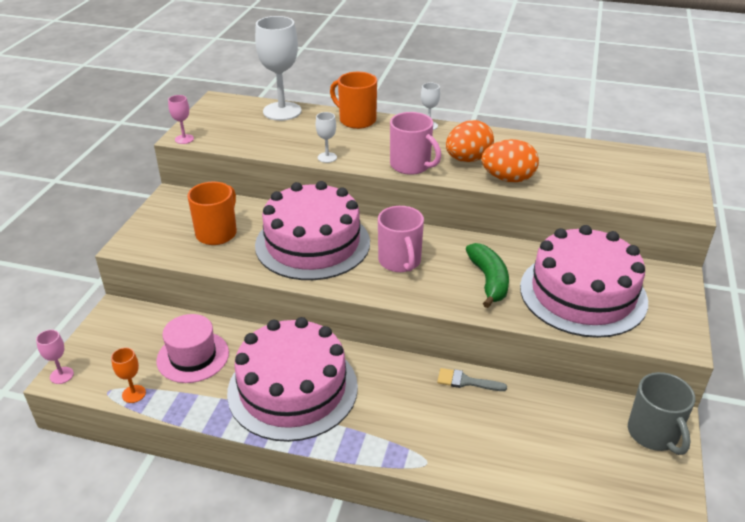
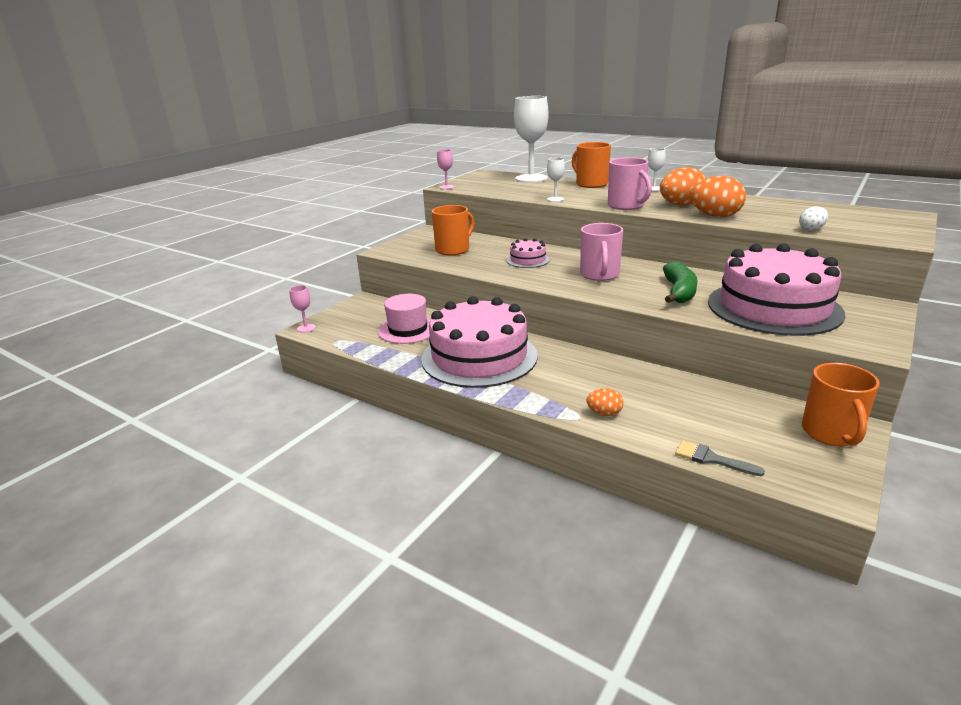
camera: 20 degrees right, 10 degrees down
(134, 394) = (352, 344): orange goblet -> none
(312, 243) = (528, 260): pink cake -> pink cake, size x0.43
(449, 451) = (604, 413): none -> orange egg
(466, 381) = (639, 372): grey brush -> grey brush (711, 459)
(604, 197) = (811, 229): none -> white egg
(653, 434) = (831, 433): grey mug -> orange mug

